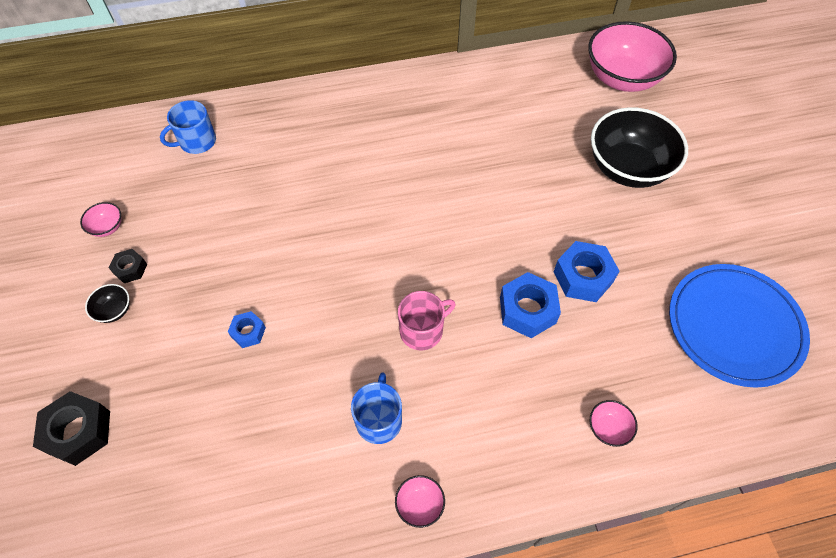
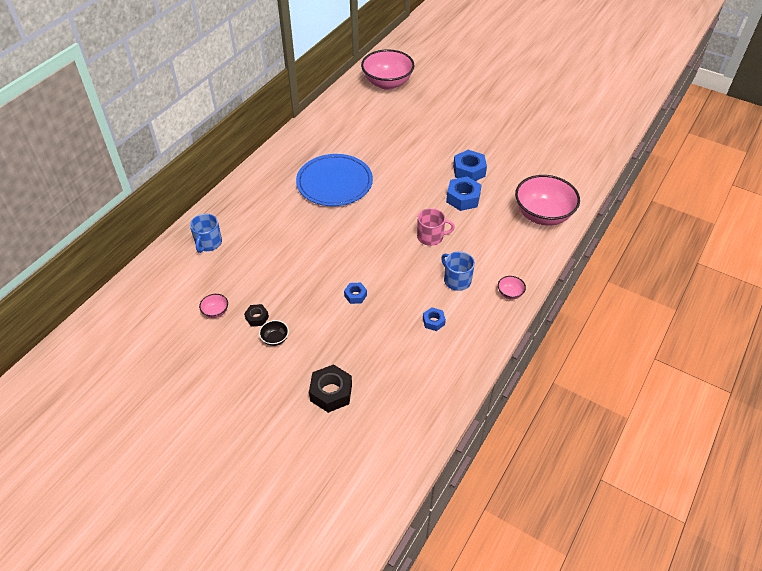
camera: 45 degrees left, 10 degrees down
(284, 451) = (433, 321): none -> blue nut
(422, 330) = (431, 237): pink mug -> pink mug turned 75 degrees clockwise
(608, 428) = (542, 215): pink bowl -> pink bowl, size x2.48
(628, 168) = (435, 118): black bowl -> none
(734, 326) = (543, 149): blue plate -> blue plate (334, 183)

